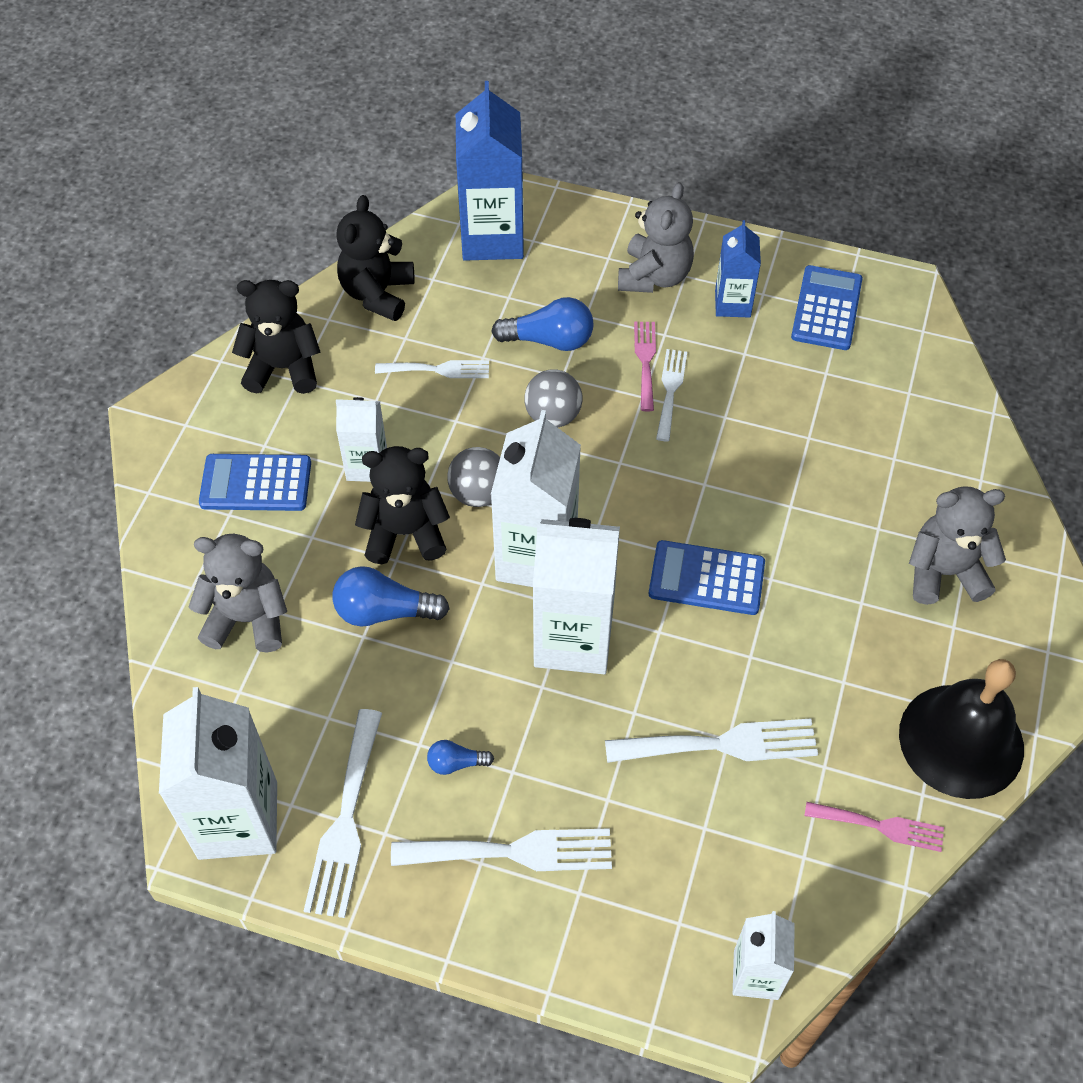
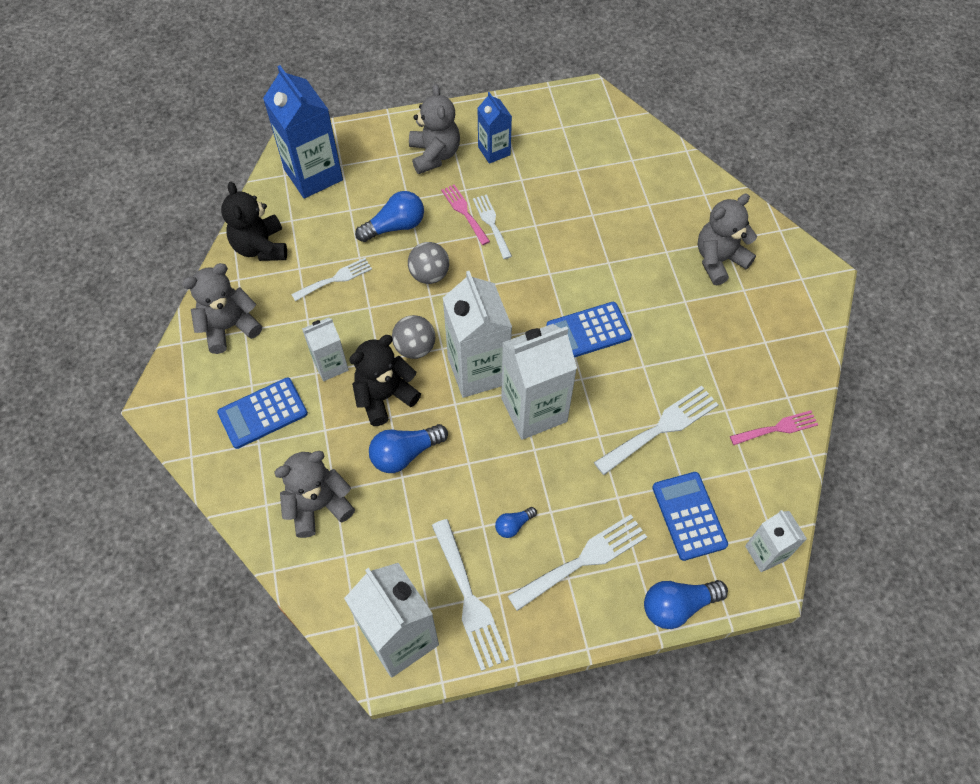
camera: 30 degrees left, 5 degrees up
(283, 368) = (229, 327): black teddy bear -> grey teddy bear
(594, 974) = (677, 606): none -> blue light bulb
(826, 308) = (552, 129): blue calculator -> blue calculator (689, 516)
(961, 740) = (788, 354): black bell -> none

